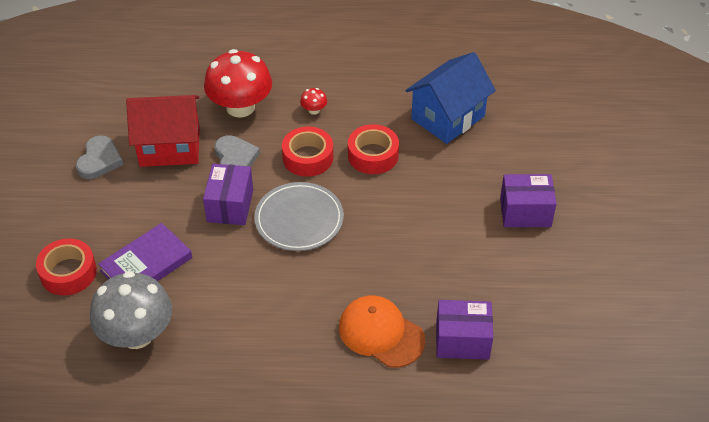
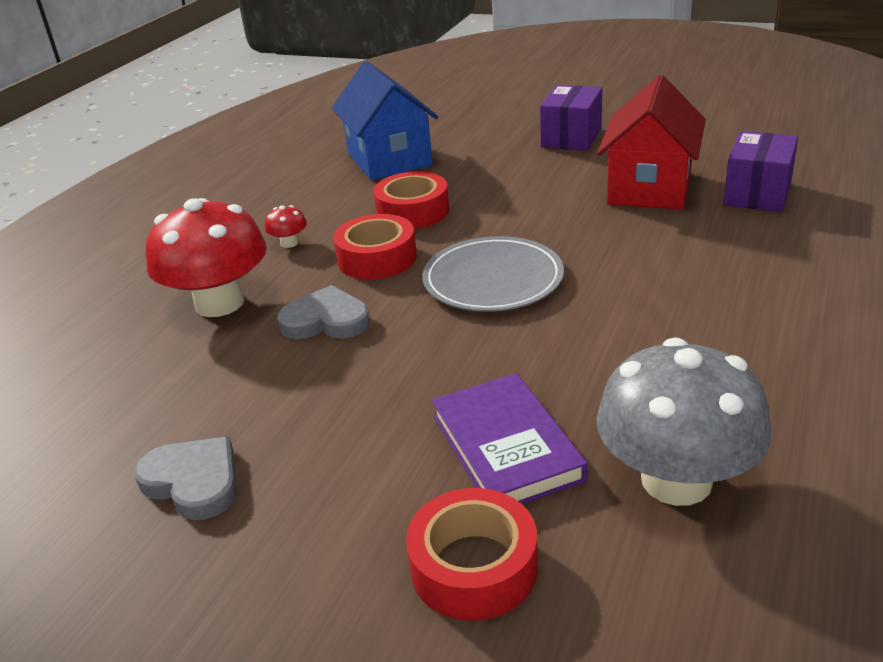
camera: 65 degrees left, 15 degrees down
(170, 147) = (240, 386): red house -> red house (649, 188)
(230, 206) = (424, 337): purple box -> none
(381, 333) = (733, 243): orange cap -> none

